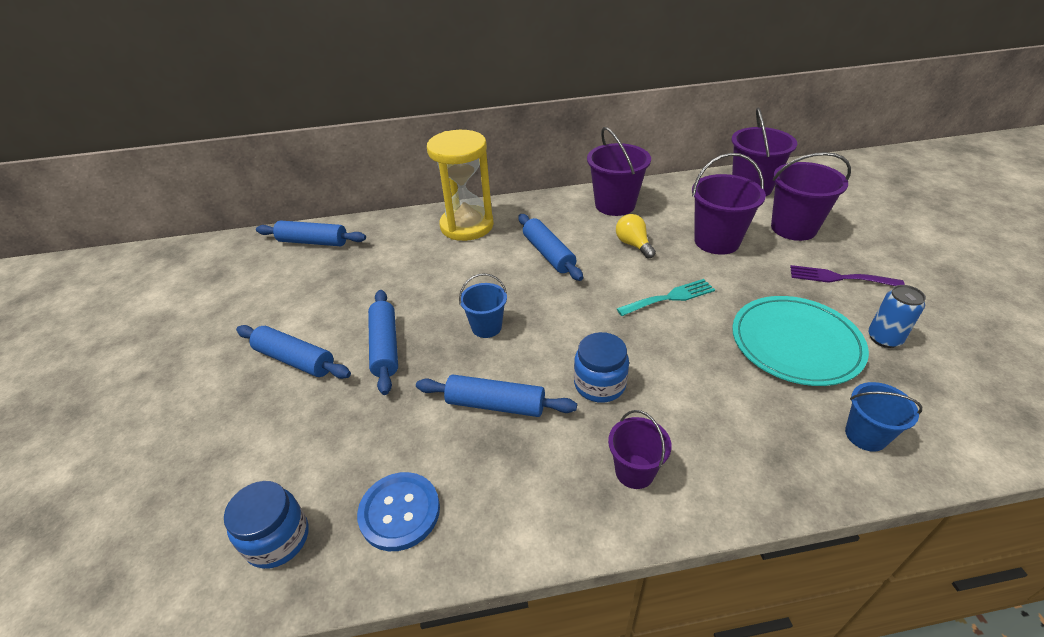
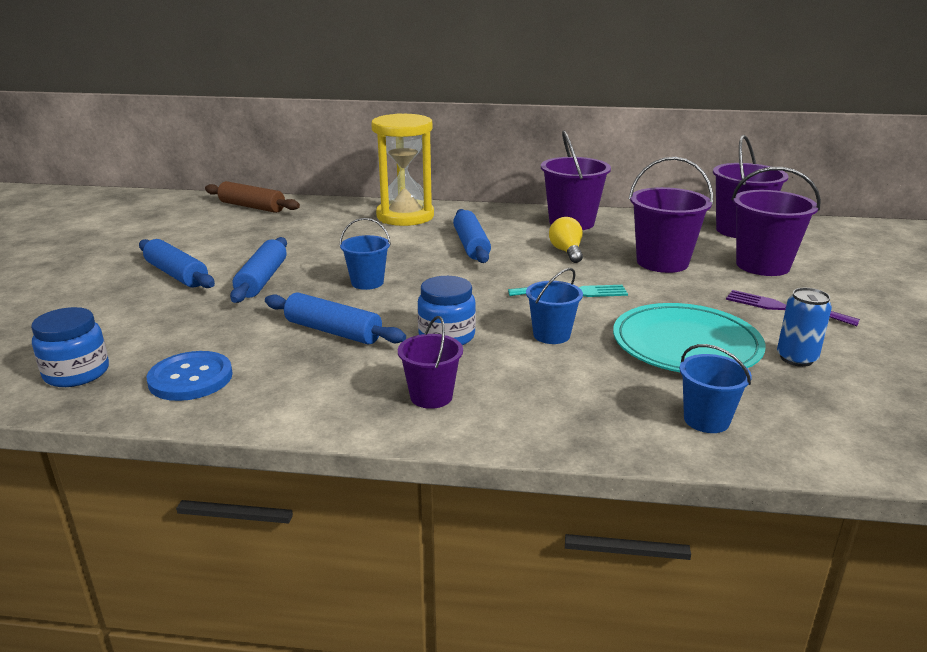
camera: 15 degrees right, 15 degrees down
(313, 242) = (252, 207): blue rolling pin -> brown rolling pin
(685, 359) = (551, 335): none -> blue bucket

